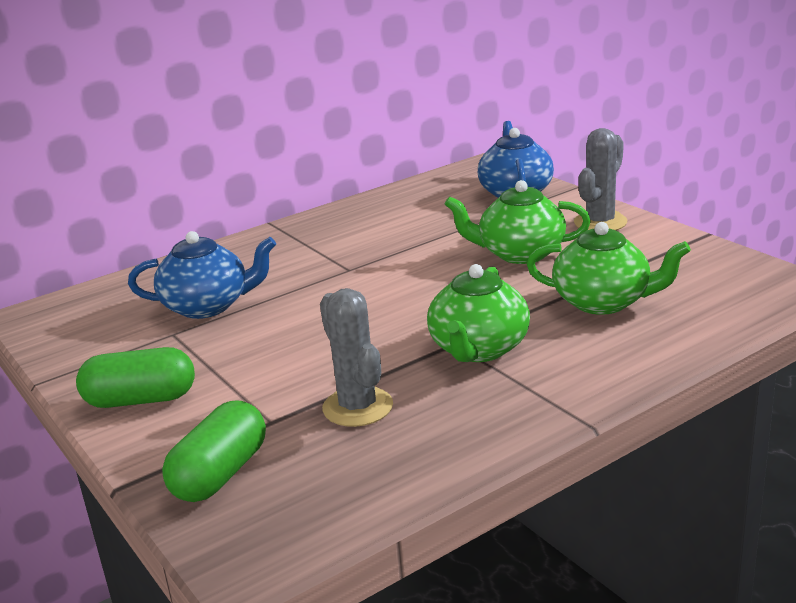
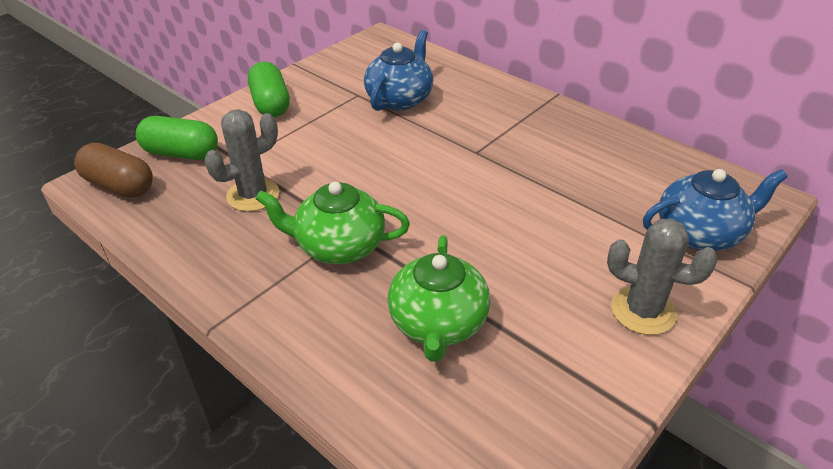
camera: 75 degrees right, 15 degrees up
(208, 306) = (400, 99): blue teapot -> blue teapot turned 135 degrees counterclockwise
(273, 529) = (119, 186): none -> brown capsule
(519, 253) = (537, 252): green teapot -> none

